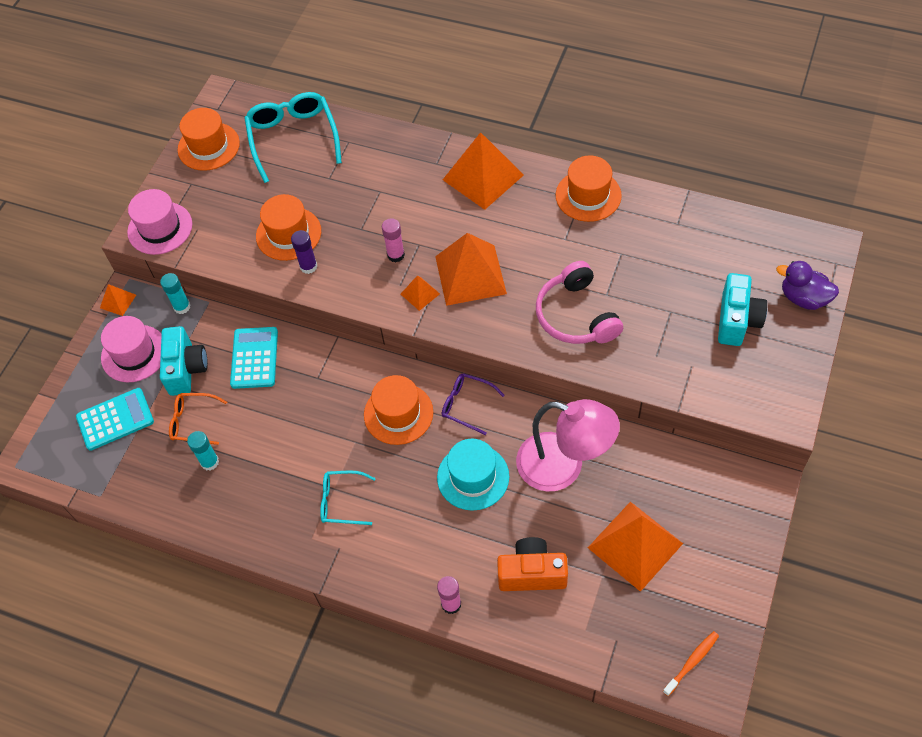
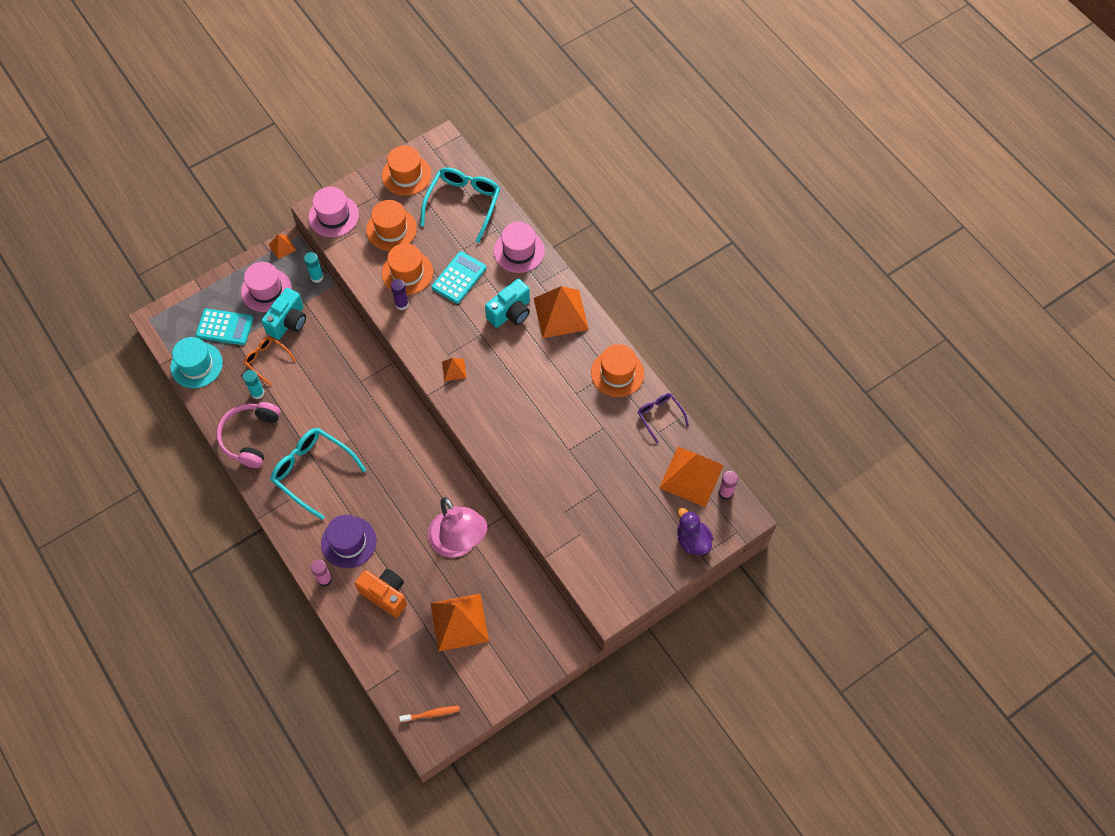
camera: 30 degrees right, 5 degrees up
(254, 358) = (333, 342): turquoise calculator -> turquoise calculator (459, 278)
(342, 501) = (313, 472): turquoise glasses -> turquoise glasses, size x1.78
(389, 147) = (519, 251): none -> pink hat
(396, 255) = (461, 332): pink glue stick -> pink glue stick (725, 493)
(398, 413) = (389, 439): orange hat -> orange hat (391, 229)
(444, 547) = (348, 542): none -> purple hat
(467, 405) = (434, 462): purple glasses -> purple glasses (660, 416)
(470, 275) = (495, 378): orange pyramid -> orange pyramid (691, 476)
(473, 477) = (400, 511): turquoise hat -> turquoise hat (196, 365)
(576, 315) = (537, 451): pink headphones -> pink headphones (250, 437)
(737, 320) = (635, 525): turquoise camera -> turquoise camera (510, 312)

